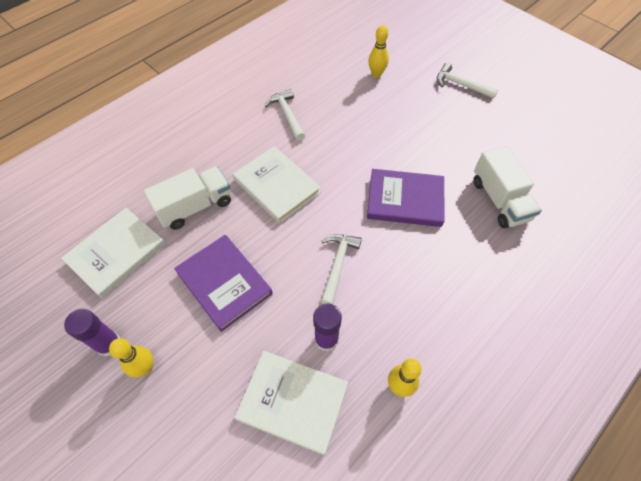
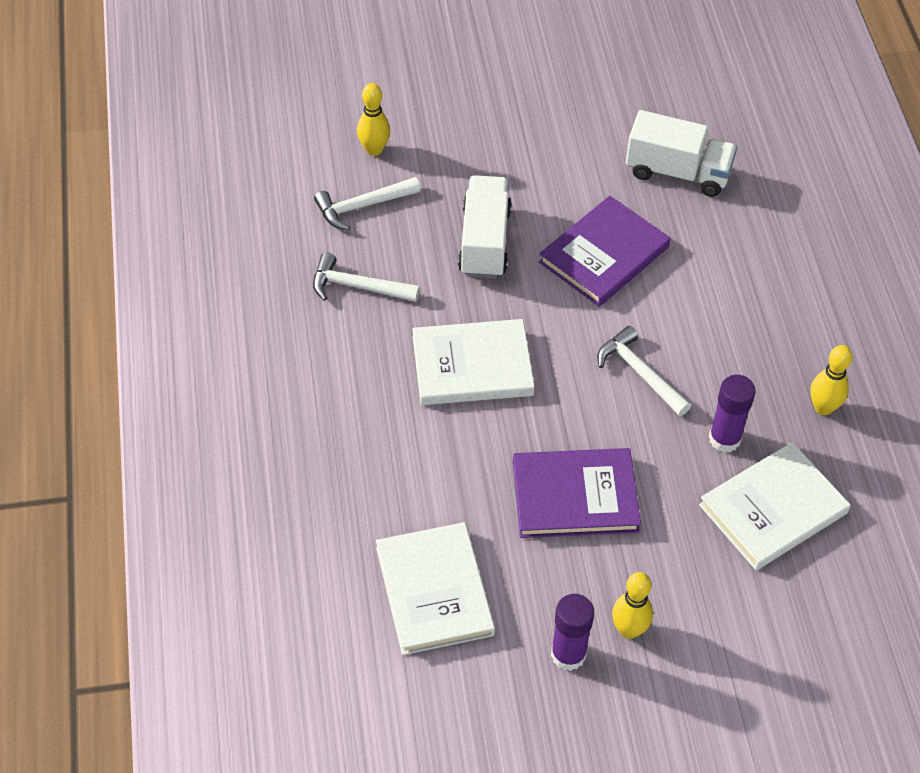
camera: 55 degrees left, 5 degrees down
(195, 207) = (430, 469): white truck -> white truck (484, 242)
(460, 85) = (476, 82): white hammer -> white hammer (362, 206)

